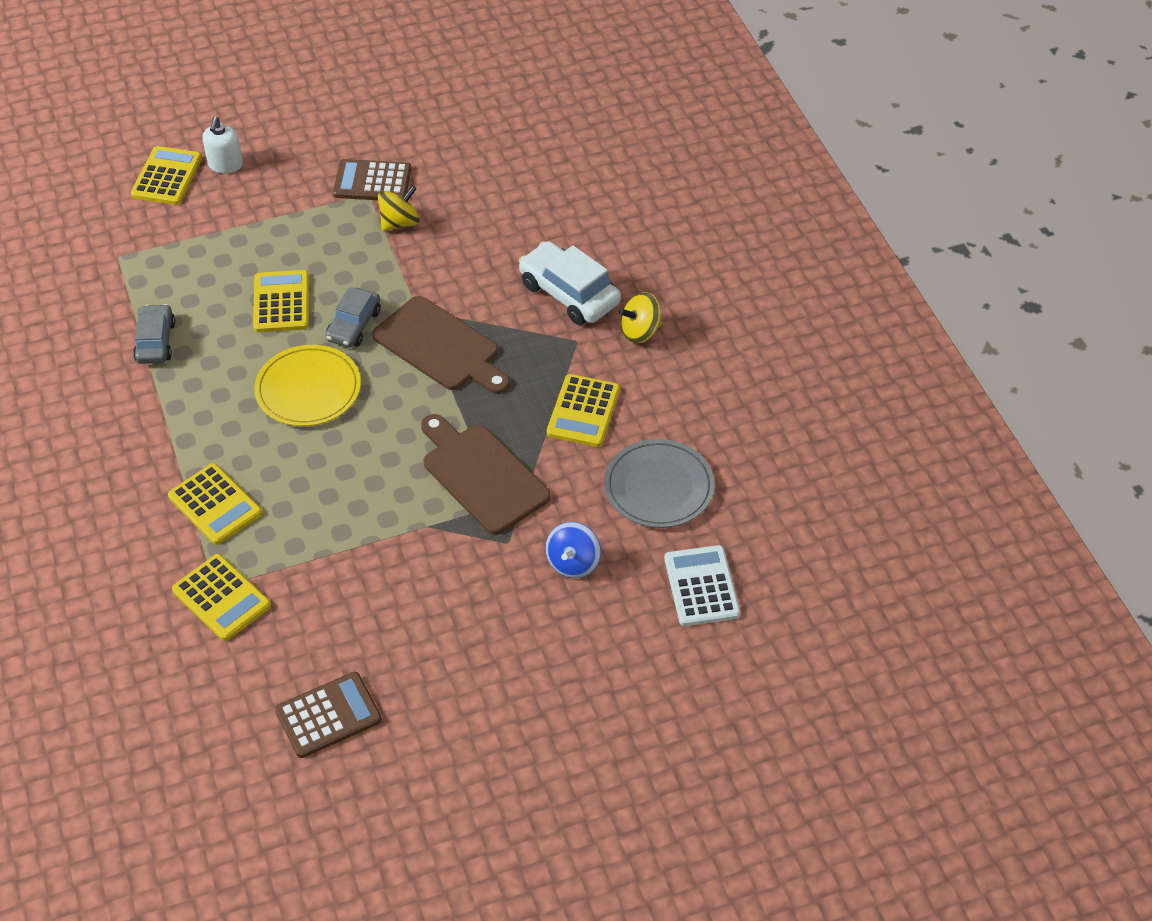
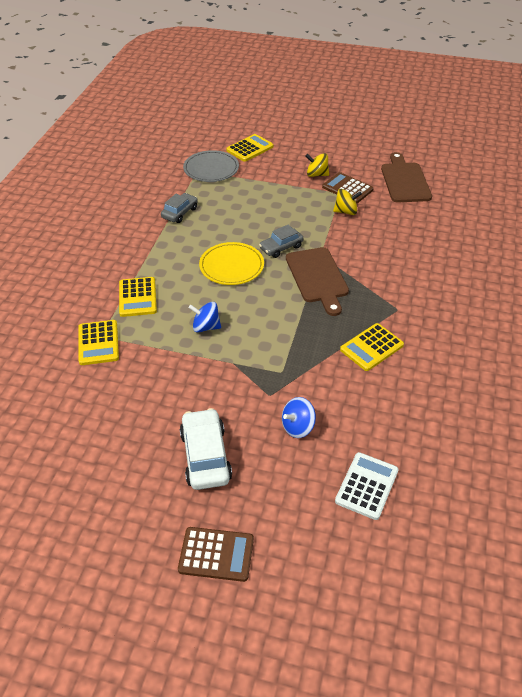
camera: 35 degrees right, 5 degrees down
(225, 165) = (281, 154): white soap dispenser -> none
(281, 302) = (254, 222): yellow calculator -> none
(328, 715) = (93, 433): brown calculator -> brown calculator (216, 554)
(349, 496) = (206, 327): none -> blue spinning top
(481, 475) = (285, 352): brown cutting board -> brown cutting board (404, 180)
(569, 293) = (412, 283): white car -> white car (205, 456)
(640, 331) = (440, 321): yellow spinning top -> yellow spinning top (316, 174)
(658, 487) = (385, 412): grey plate -> grey plate (211, 169)

